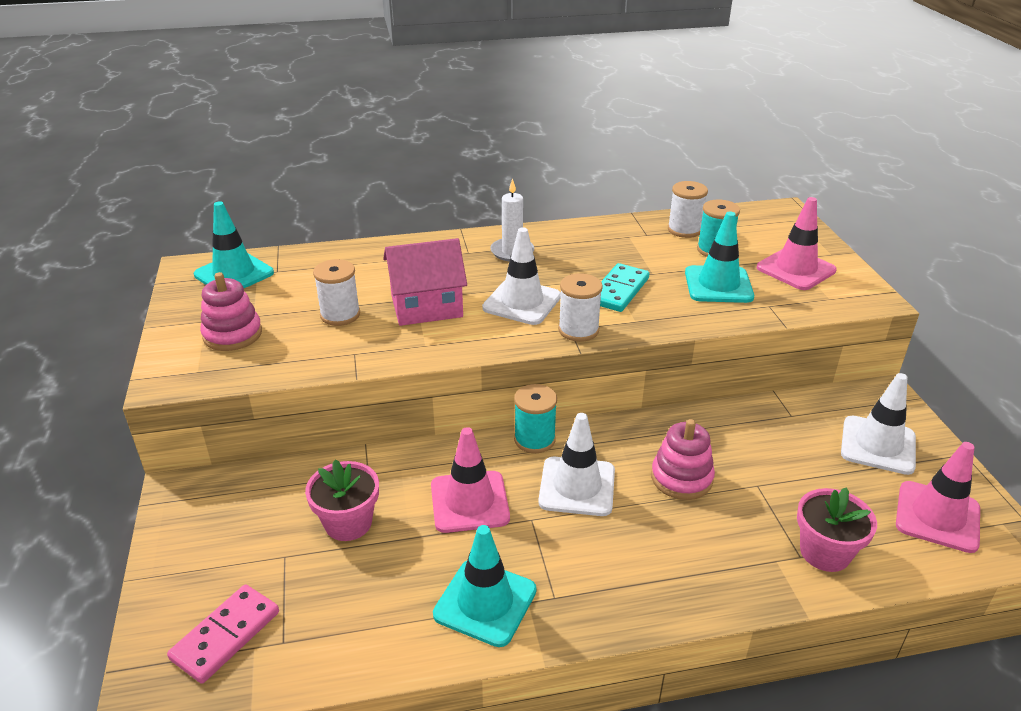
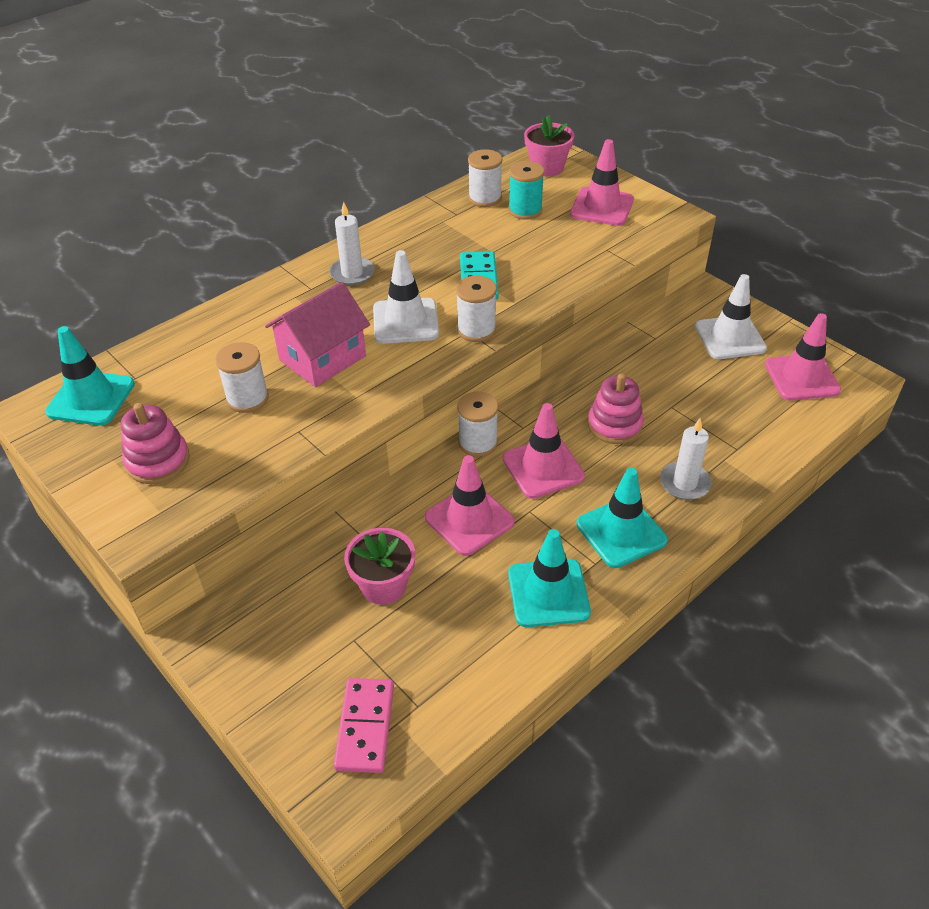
camera: 30 degrees left, 10 degrees up
(534, 439) = (478, 443): turquoise spool -> white spool
(577, 486) = (543, 468): white traffic cone -> pink traffic cone
(712, 564) = (685, 483): none -> white candle
(718, 285) = (554, 244): turquoise traffic cone -> turquoise traffic cone (621, 532)
(825, 552) = (750, 438): pink flower pot -> pink flower pot (547, 168)

